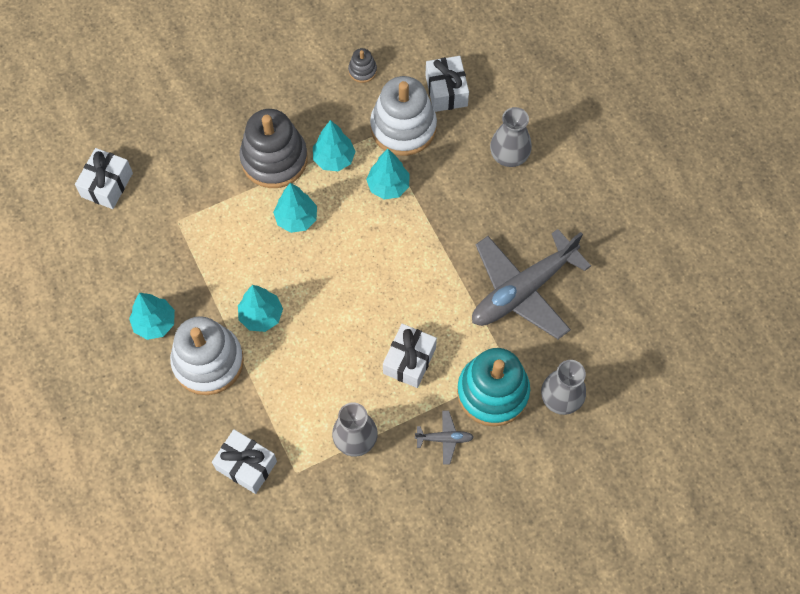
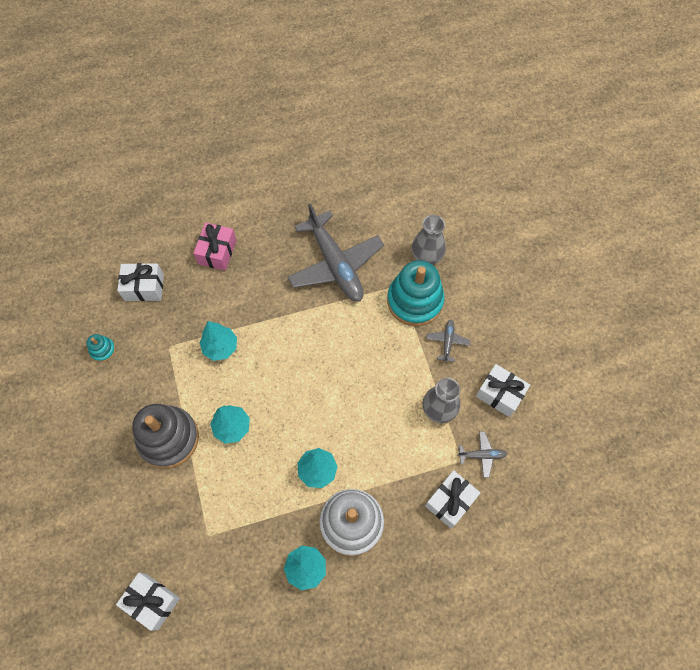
camera: 80 degrees left, 0 degrees up
(306, 496) = (482, 455): none -> grey plane
(334, 159) = (182, 387): turquoise tree -> none
(362, 70) = (103, 350): grey stacking toy -> turquoise stacking toy
(403, 127) = (168, 326): white stacking toy -> none
(409, 360) = (379, 356): white gift -> white gift (500, 394)
(509, 155) = (217, 252): grey vase -> pink gift

